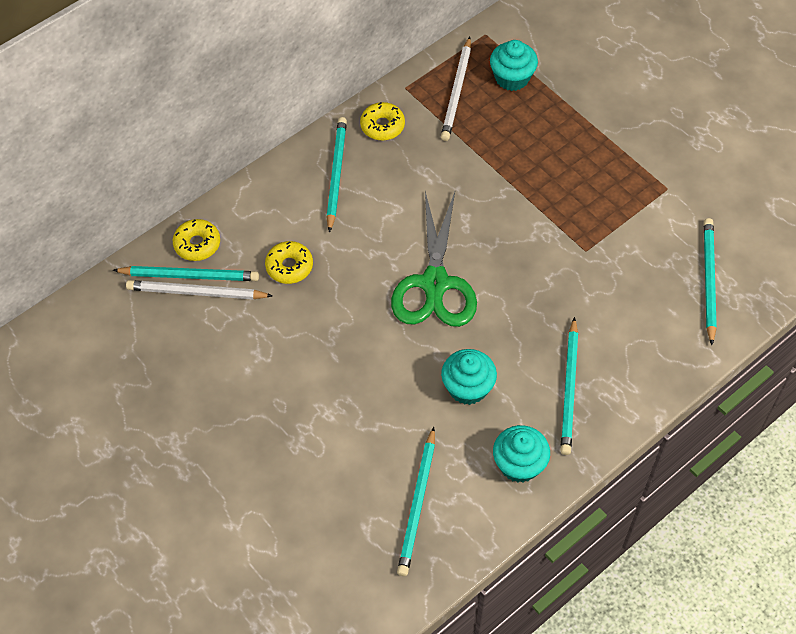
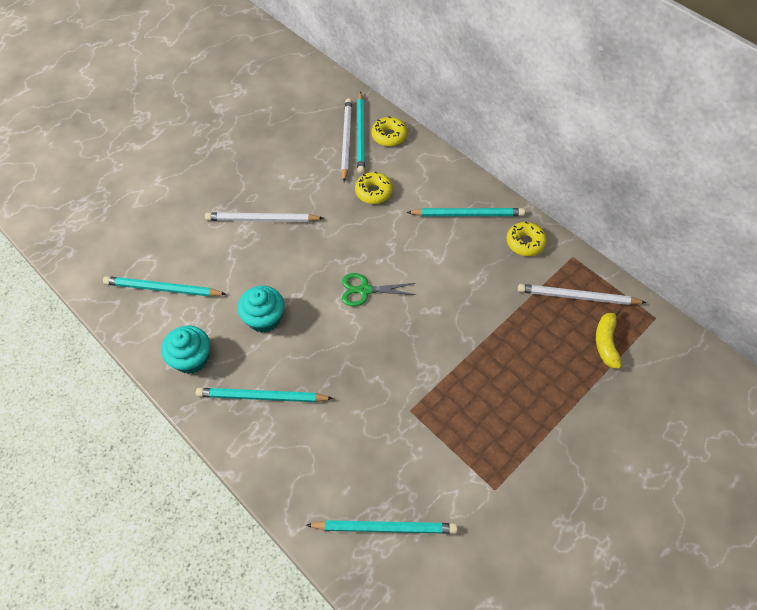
camera: 85 degrees right, 0 degrees up
(319, 392) = (262, 220): none -> white pencil
(435, 283) = (365, 290): green scissors -> green scissors, size x0.53
(512, 78) = (606, 342): turquoise cupcake -> yellow banana

